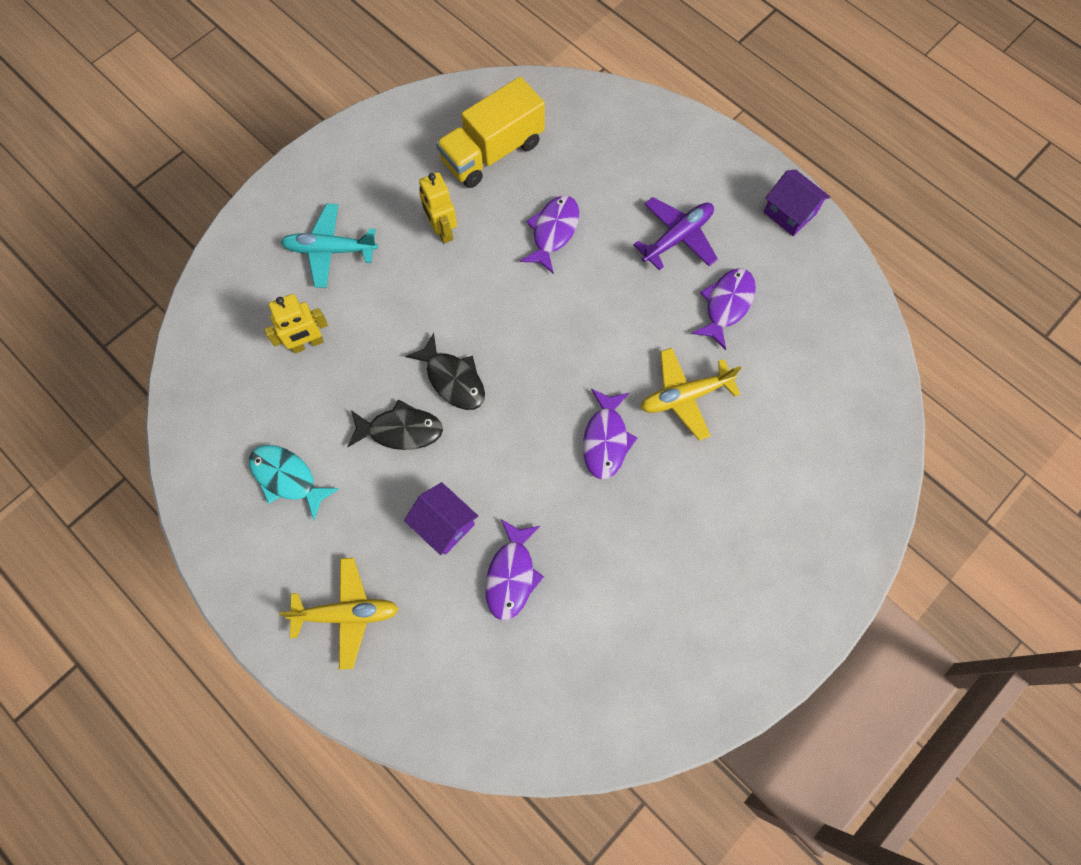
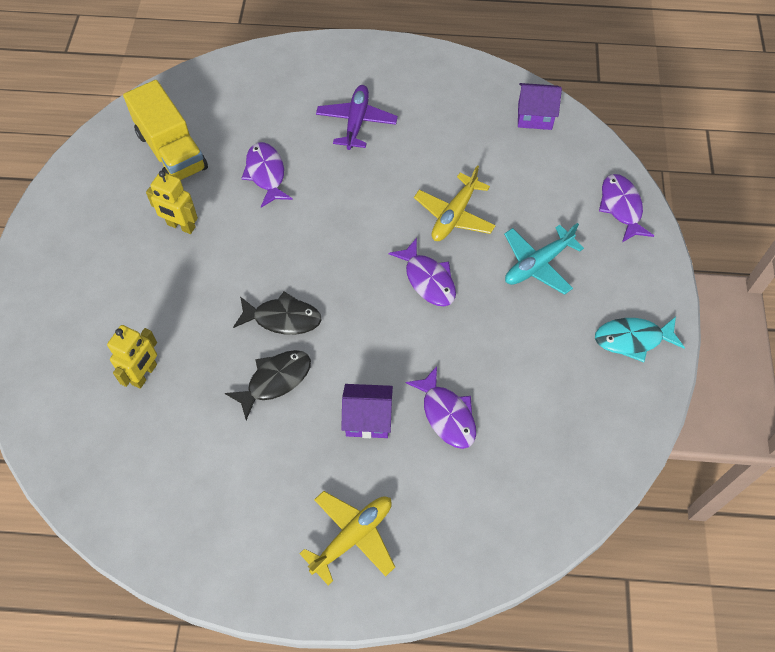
camera: 40 degrees left, 10 degrees down
(287, 478) = (217, 479): turquoise fish -> turquoise fish (632, 339)
(330, 250) = (103, 297): turquoise plane -> turquoise plane (537, 264)
(492, 152) = (171, 151): yellow truck -> yellow truck turned 45 degrees counterclockwise
(726, 305) = (428, 142): purple fish -> purple fish (621, 207)
(790, 213) = (416, 61): purple house -> purple house (535, 116)

